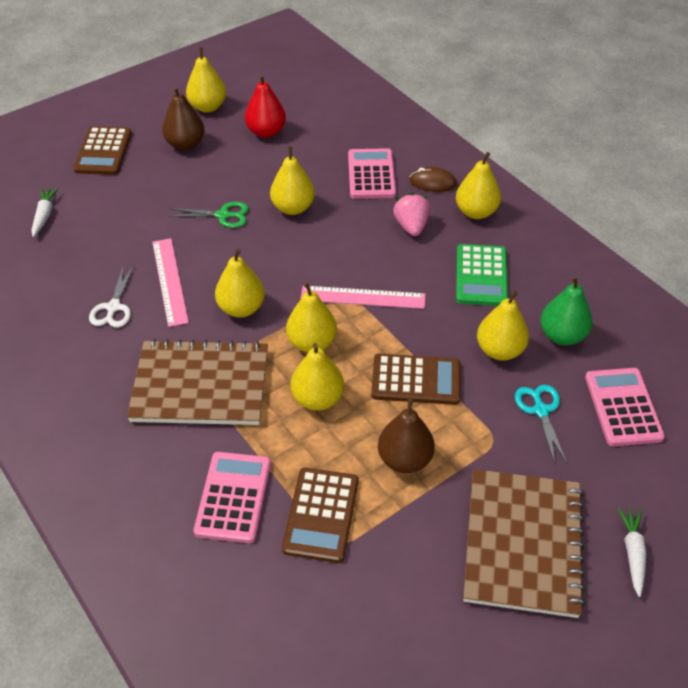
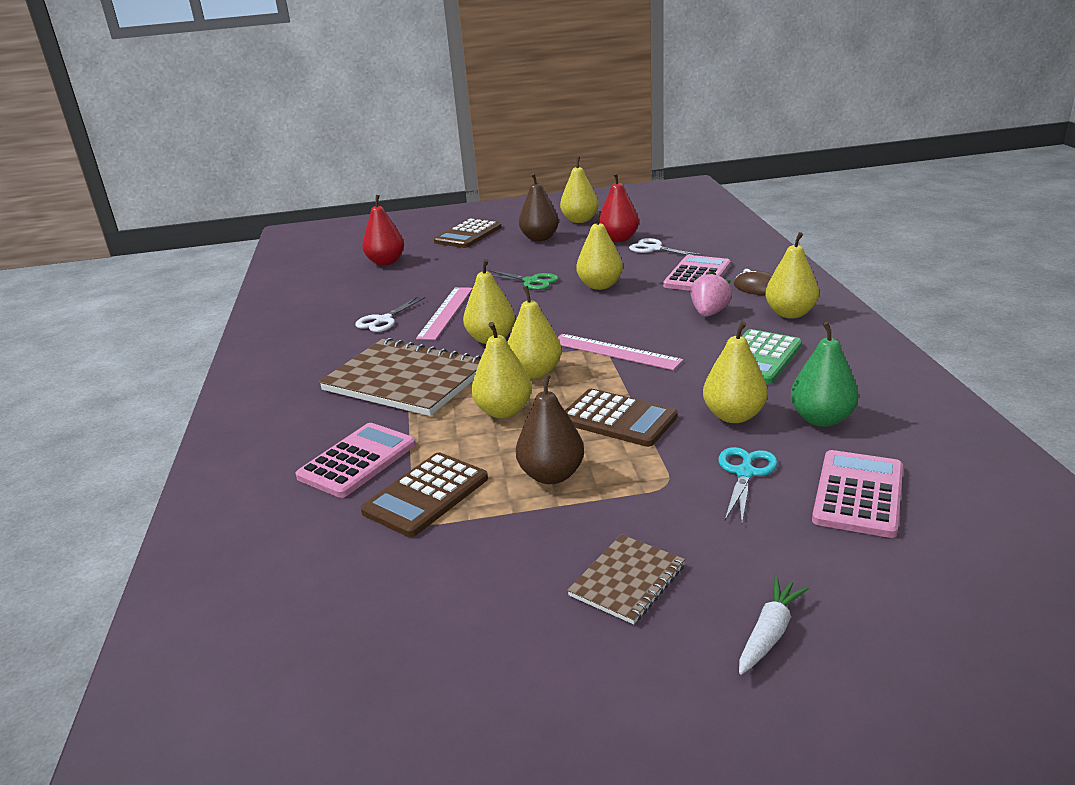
camera: 30 degrees right, 20 degrees down
(44, 215) = (386, 262): white carrot -> red pear
(309, 141) = (654, 249): none -> white scissors
(522, 543) = (627, 580): brown notebook -> brown notebook, size x0.51

